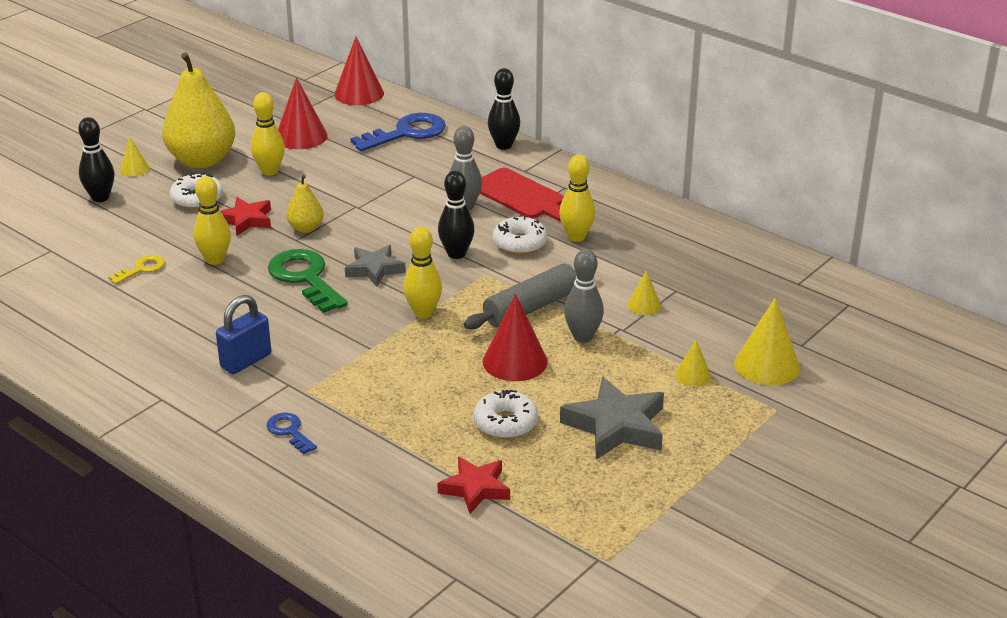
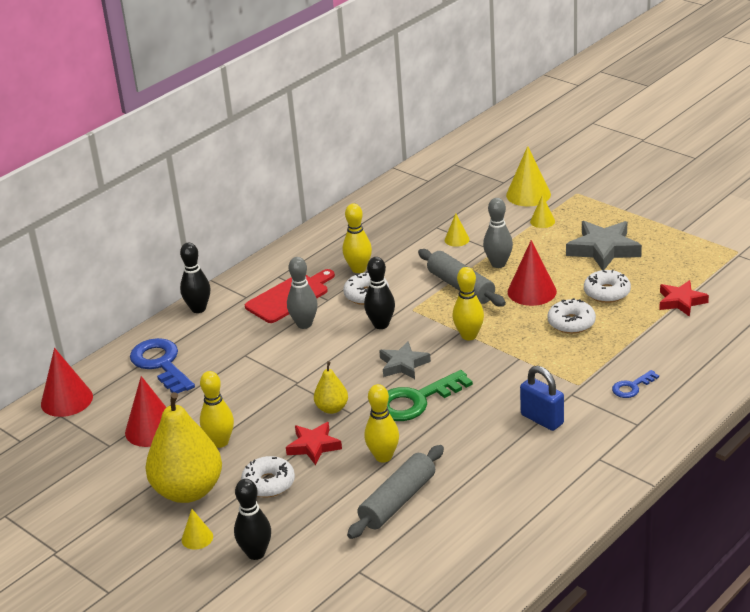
camera: 85 degrees left, 0 degrees up
(141, 269) = (397, 501): yellow key -> grey rolling pin
(438, 390) = (571, 323): none -> white donut

